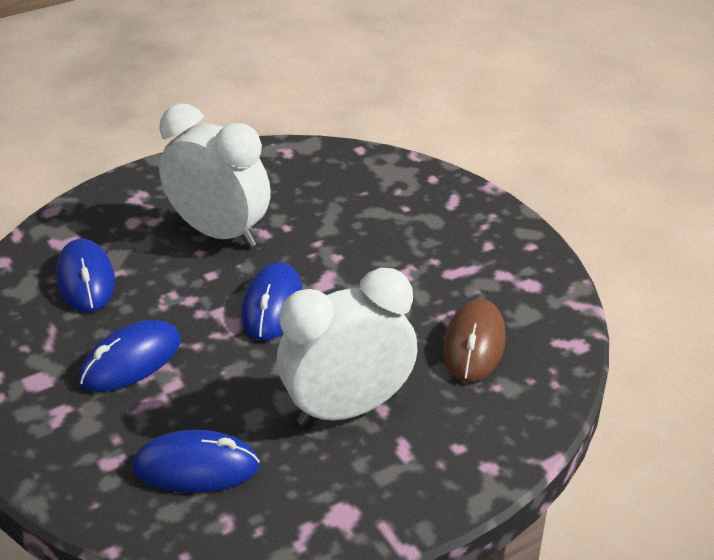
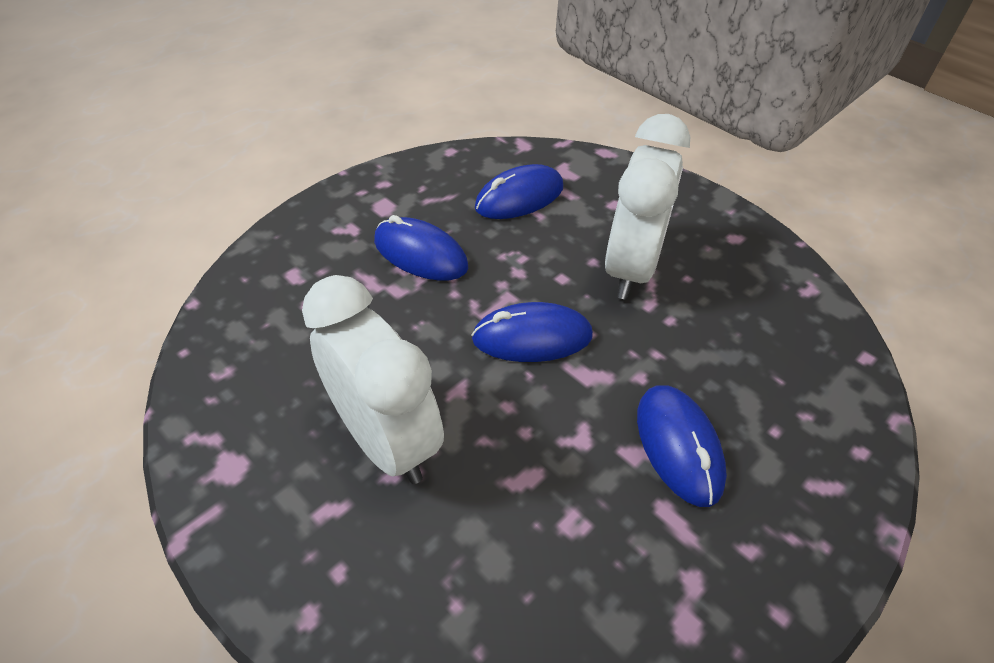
camera: 75 degrees right, 10 degrees up
(196, 467) = (289, 333): blue mouse -> blue mouse (678, 446)
(474, 344) = (529, 562): brown mouse -> none

